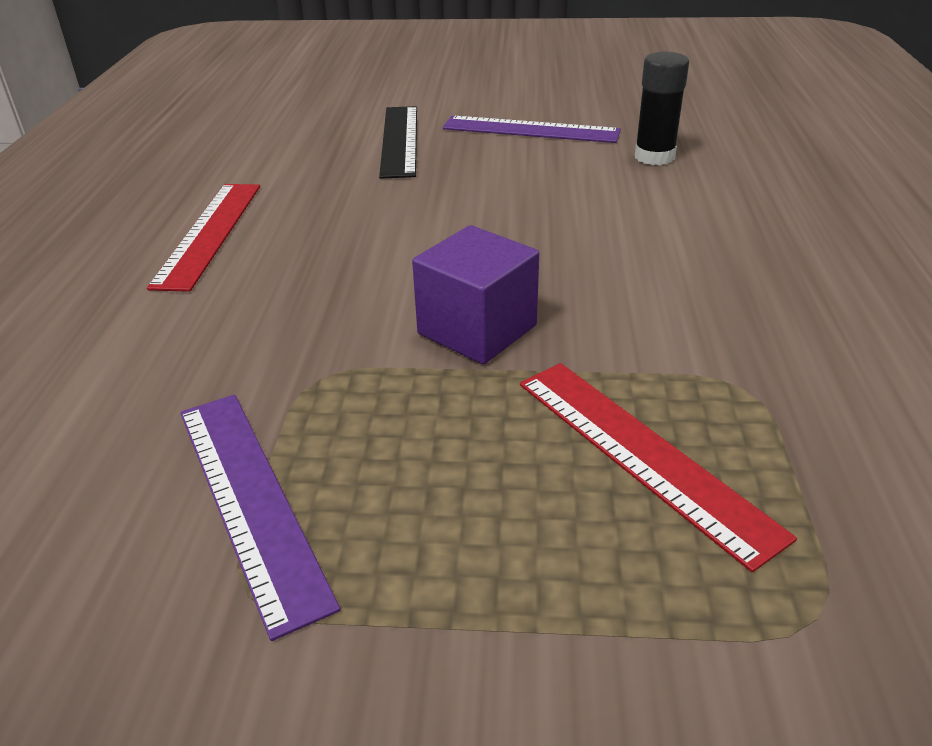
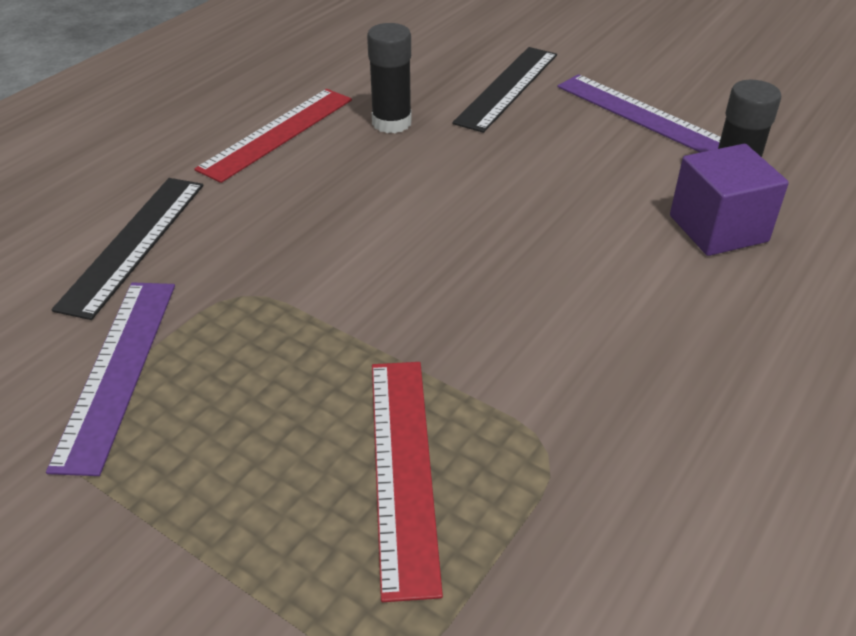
camera: 30 degrees right, 5 degrees up
(143, 377) = (134, 243): none -> black ruler
(320, 193) = (391, 123): none -> black glue stick
(477, 329) = (389, 303): purple cube -> purple cube (718, 228)

